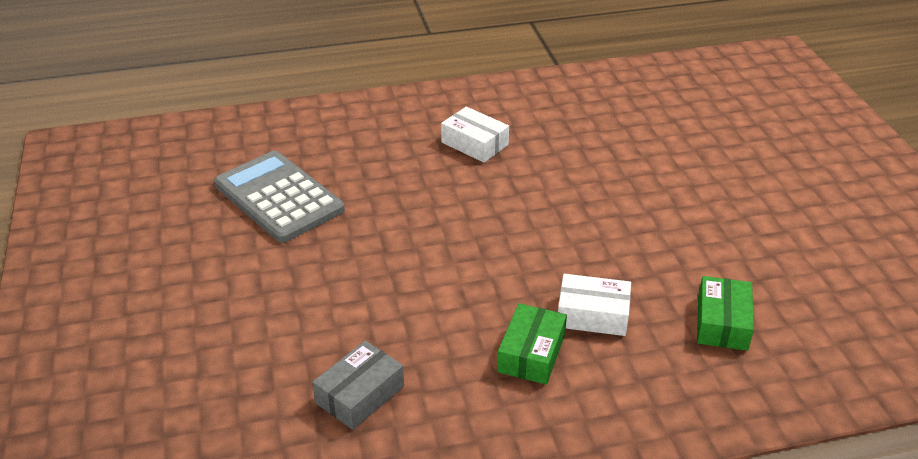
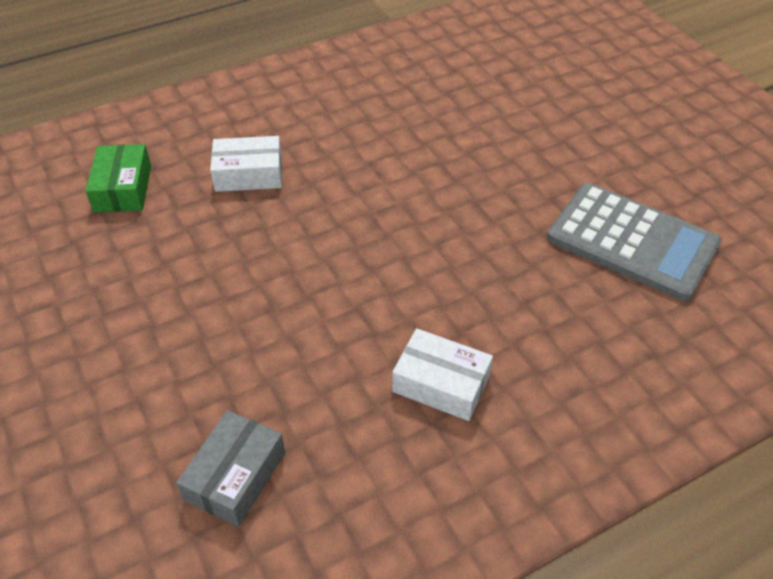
camera: 165 degrees right, 10 degrees up
(360, 394) = (427, 83): grey box -> grey box (235, 476)
(531, 353) = (300, 133): green box -> none

